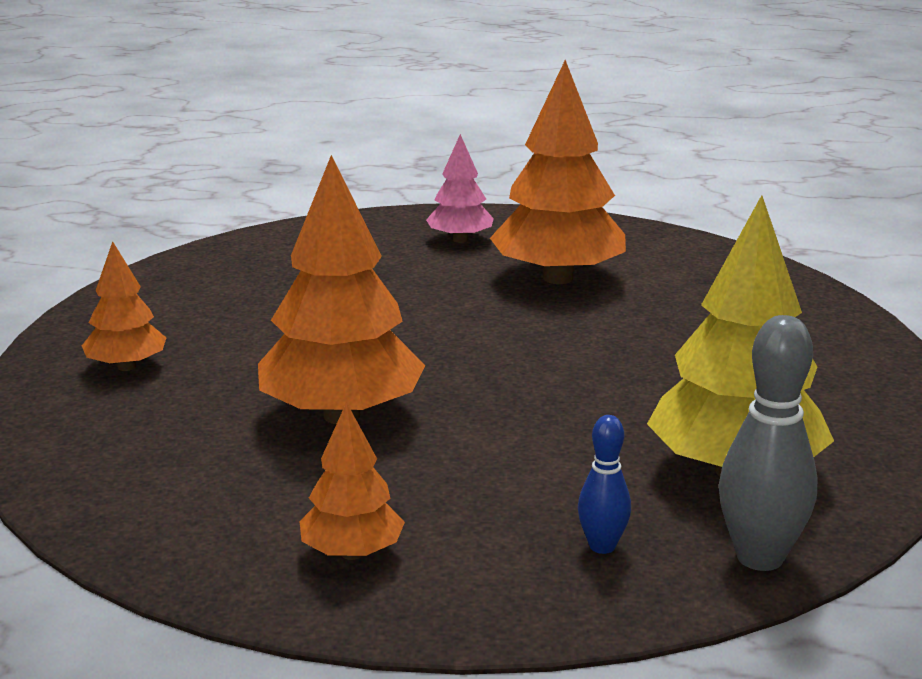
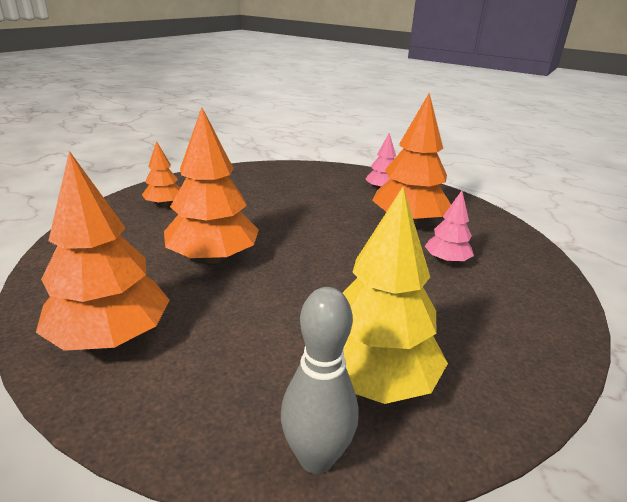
camera: 30 degrees right, 5 degrees up
(352, 553) = (111, 337): orange tree -> orange tree, size x1.88
(602, 546) = (232, 396): blue bowling pin -> none
(668, 315) = (446, 261): none -> pink tree

